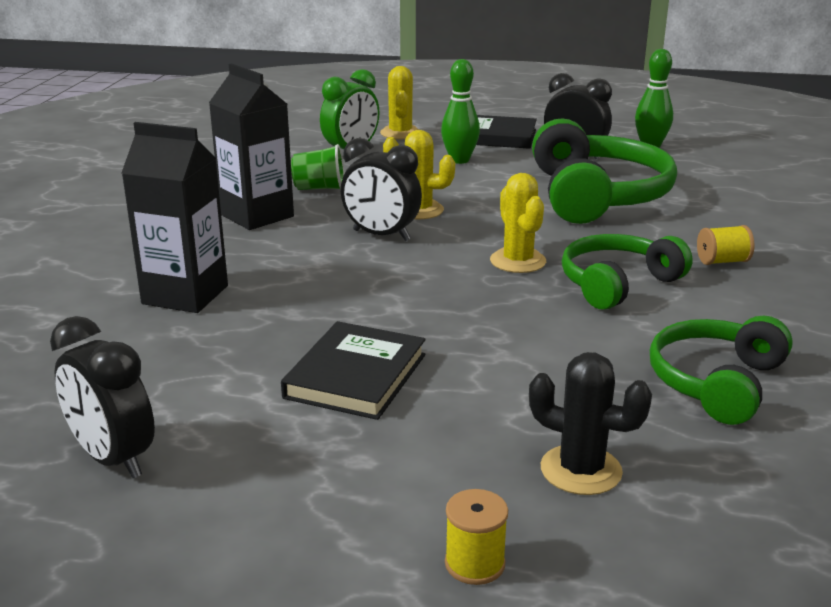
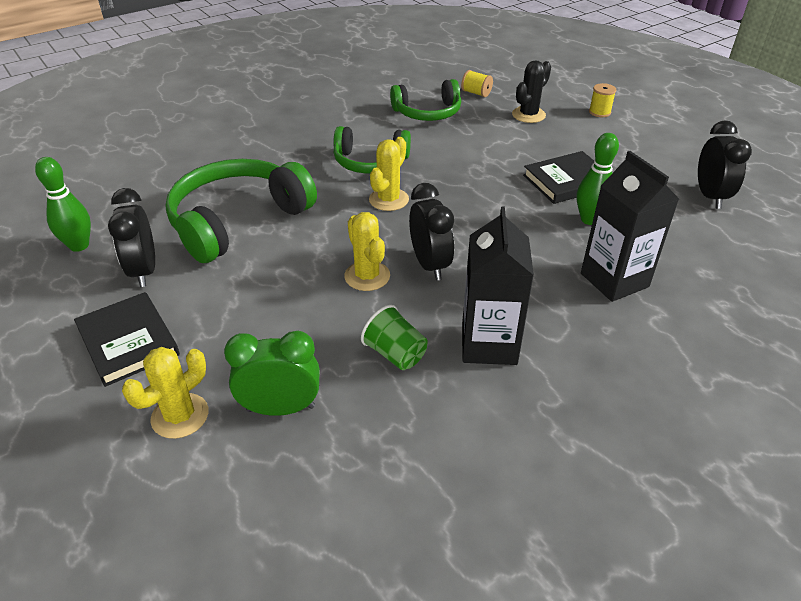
camera: 135 degrees left, 15 degrees up
(459, 160) = (228, 322): green bowling pin -> green bowling pin (589, 219)
(581, 470) = (528, 115): black cactus -> black cactus turned 60 degrees clockwise
(722, 261) = (297, 147): yellow spool -> yellow spool (476, 93)

